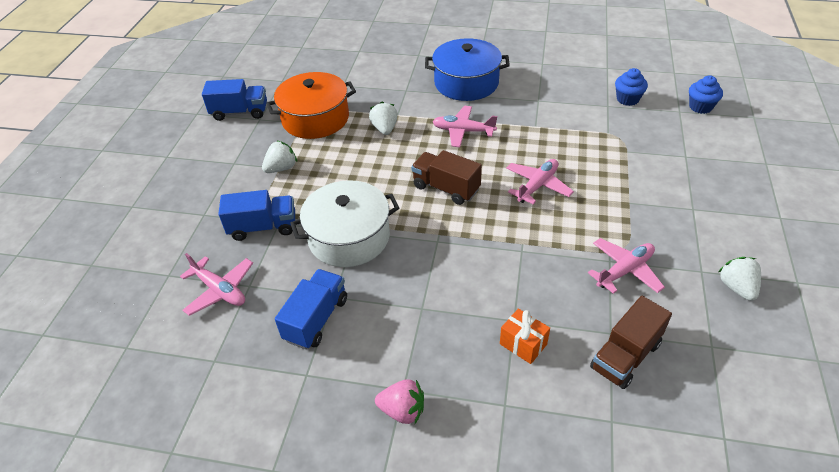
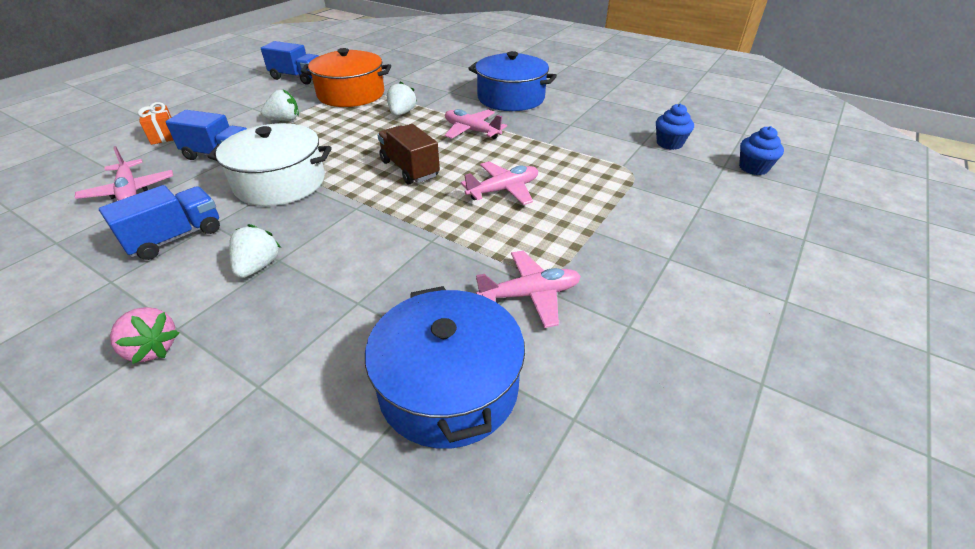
camera: 20 degrees right, 5 degrees down
(523, 344) = (343, 329): orange gift -> orange gift (163, 136)
(625, 356) = (448, 387): brown truck -> blue pot
(737, 287) = (664, 360): white strawberry -> white strawberry (258, 266)

